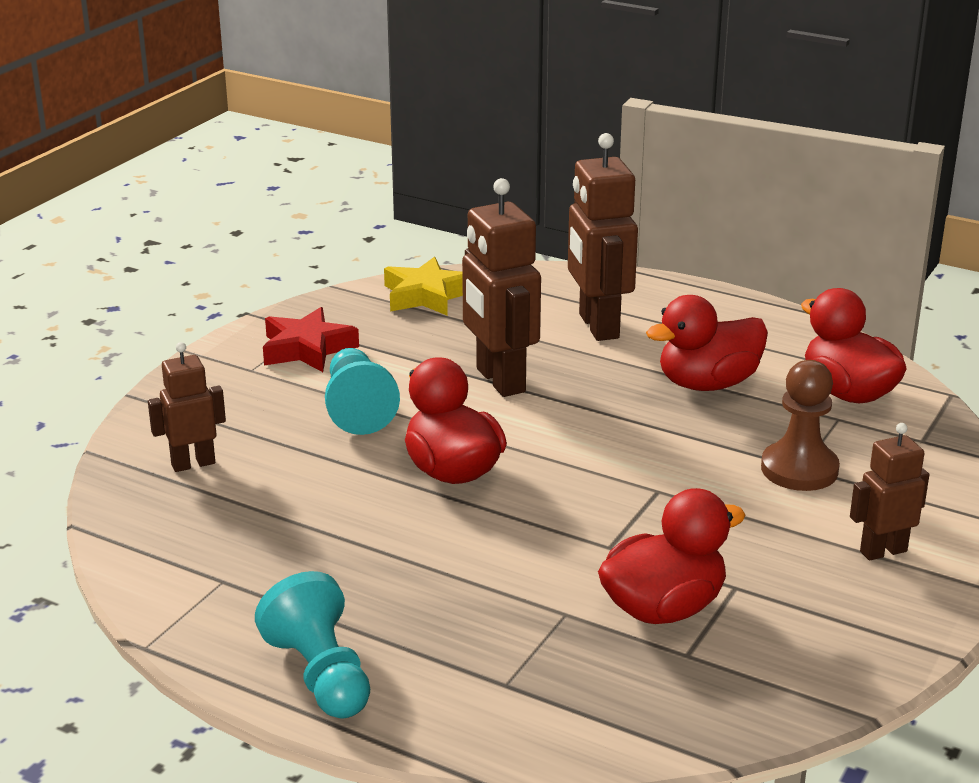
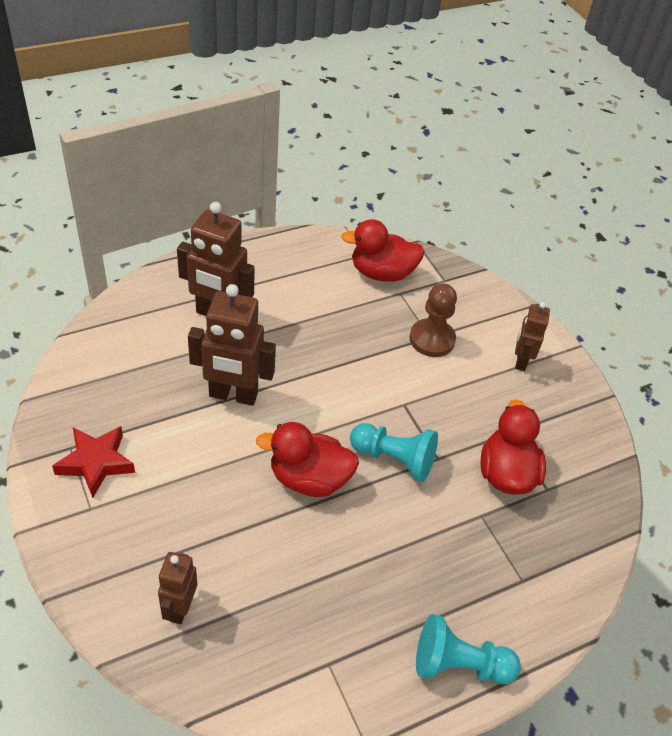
camera: 60 degrees left, 20 degrees up
(358, 409) = (198, 481): turquoise pawn -> turquoise pawn (394, 459)
(426, 295) = (95, 363): yellow star -> none
(707, 384) = (323, 315): red duck -> none

